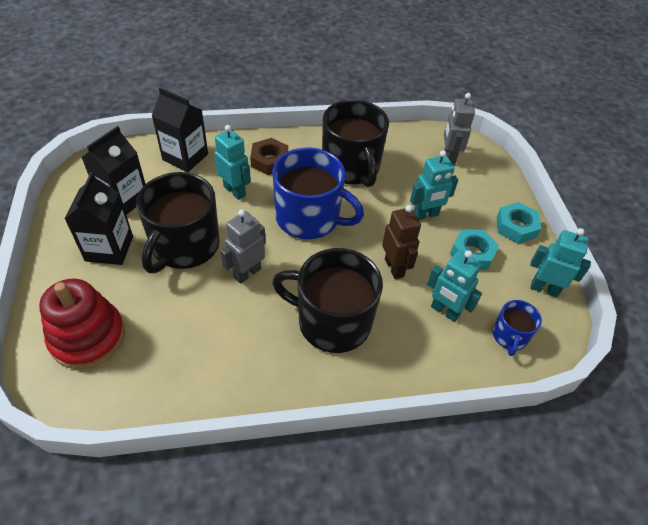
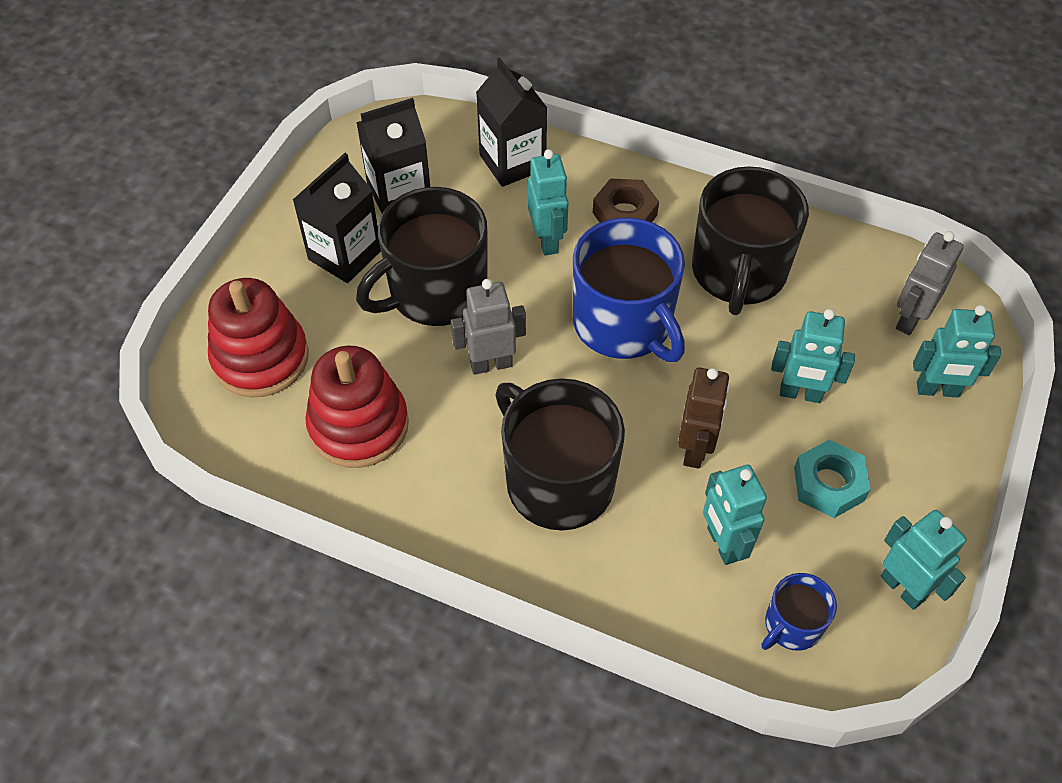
camera: 35 degrees right, 5 degrees up
(185, 348) = (359, 425): none -> red stacking toy
(486, 185) = (937, 390): none -> turquoise robot
(516, 227) = (933, 476): turquoise nut -> none

